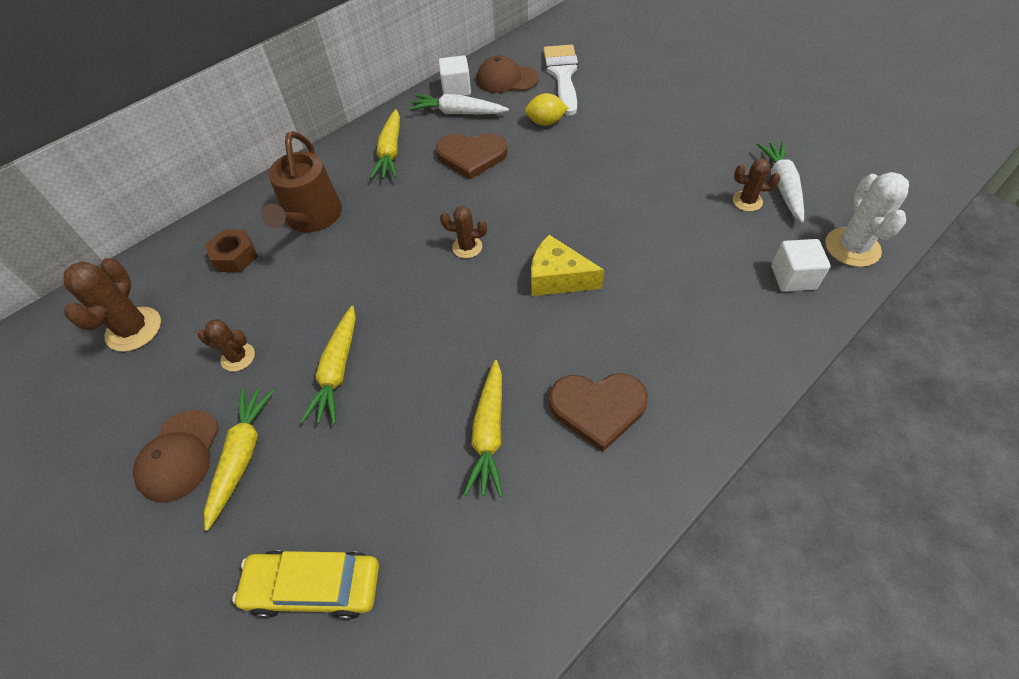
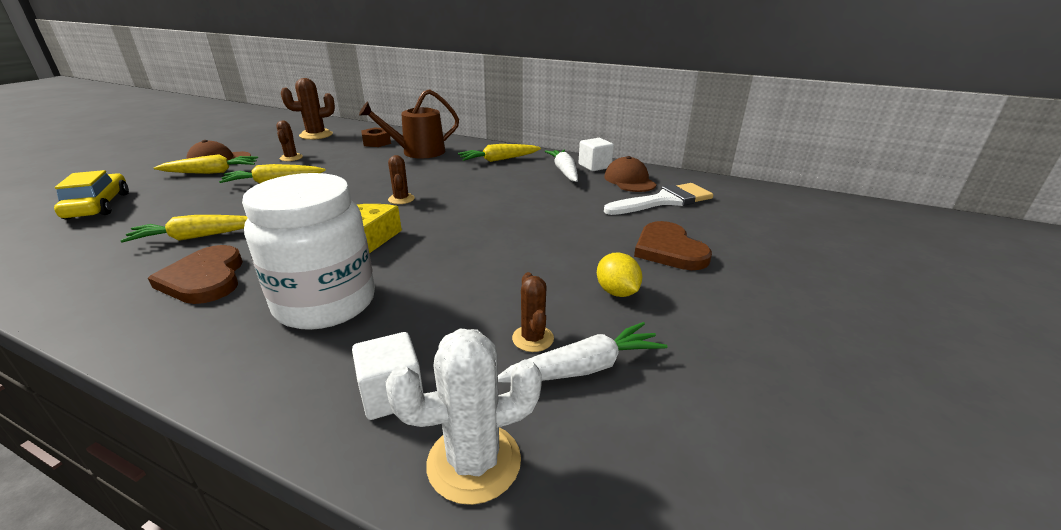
camera: 65 degrees right, 25 degrees down
(471, 156) = (513, 184): brown heart -> brown heart (669, 250)
(545, 122) = (583, 204): yellow lemon -> yellow lemon (617, 292)
(671, 312) = (325, 303): none -> white jar

